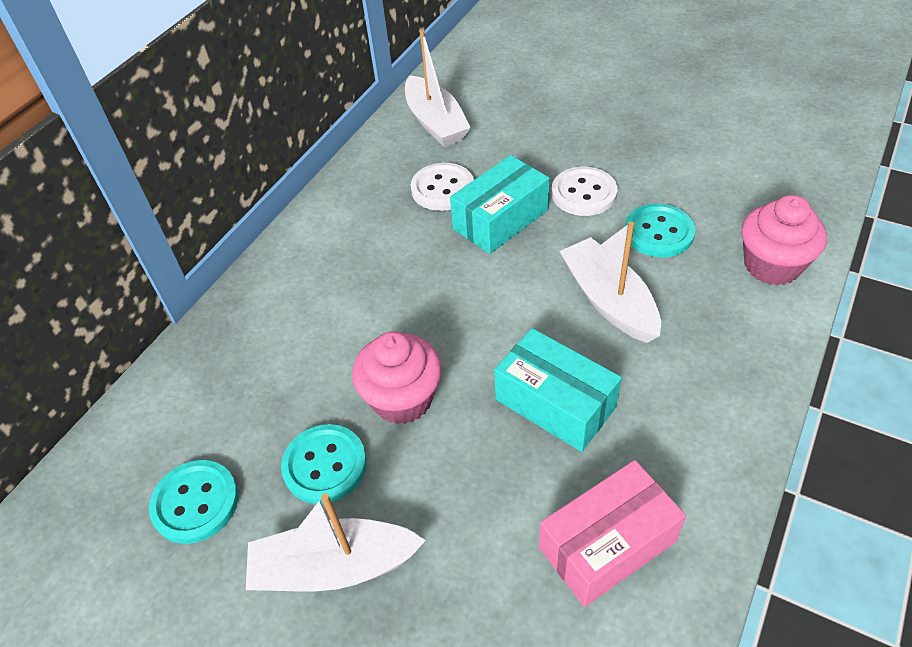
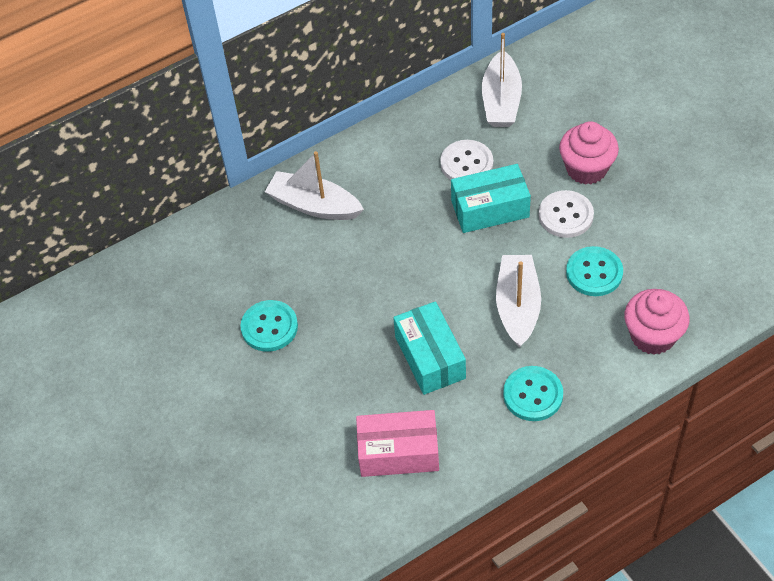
camera: 30 degrees right, 5 degrees up
(195, 503) = (186, 313): turquoise button -> turquoise button (533, 395)
(334, 567) = (242, 387): white boat -> white boat (314, 205)
(402, 399) = (339, 308): pink cupcake -> pink cupcake (586, 169)

